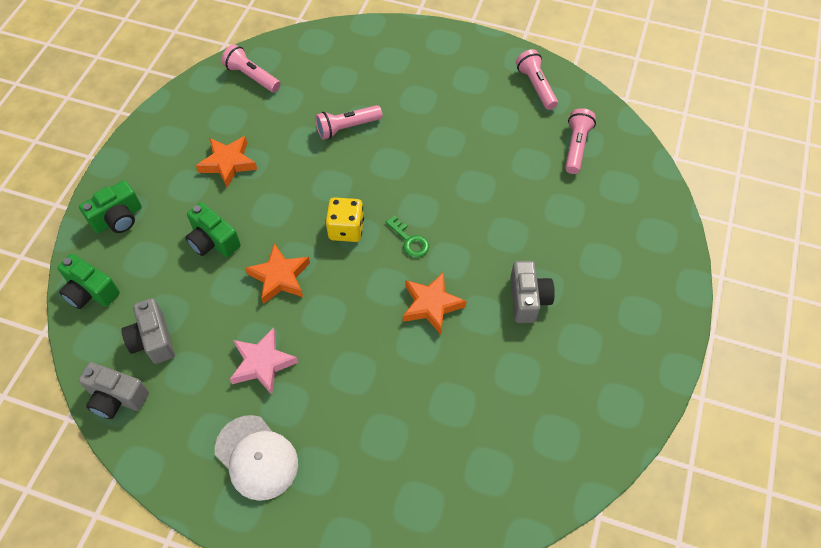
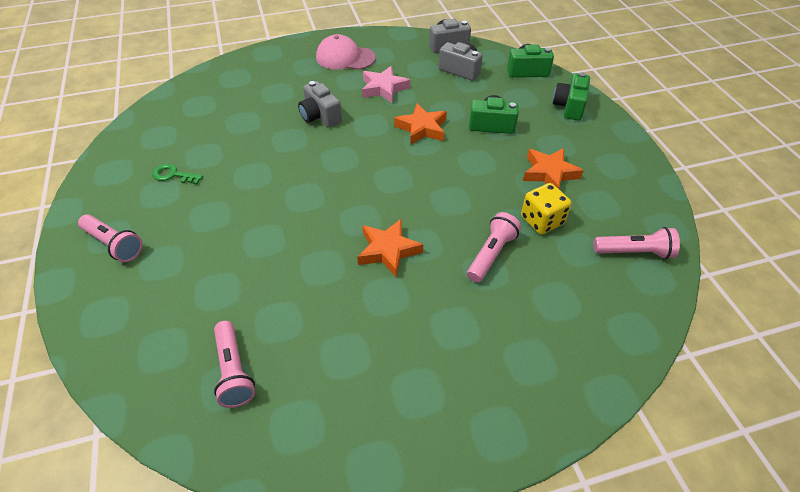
camera: 145 degrees right, 10 degrees down
(256, 457) = (345, 57): white cap -> pink cap
(346, 229) = (406, 177): yellow dice -> yellow dice (542, 220)
(410, 240) = (347, 194): green key -> green key (173, 175)
(431, 305) = (296, 163): orange star -> orange star (388, 250)
(528, 299) = (218, 201): grey camera -> grey camera (320, 116)
(536, 86) = (328, 434): pink flashlight -> pink flashlight (114, 244)

